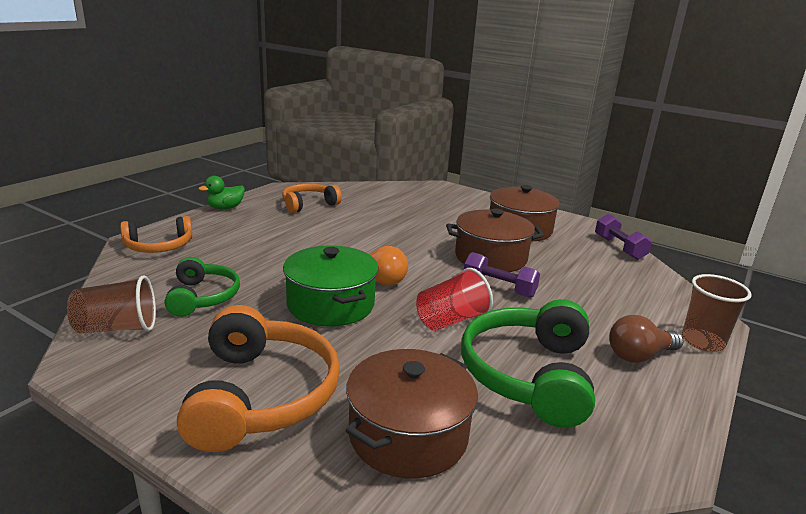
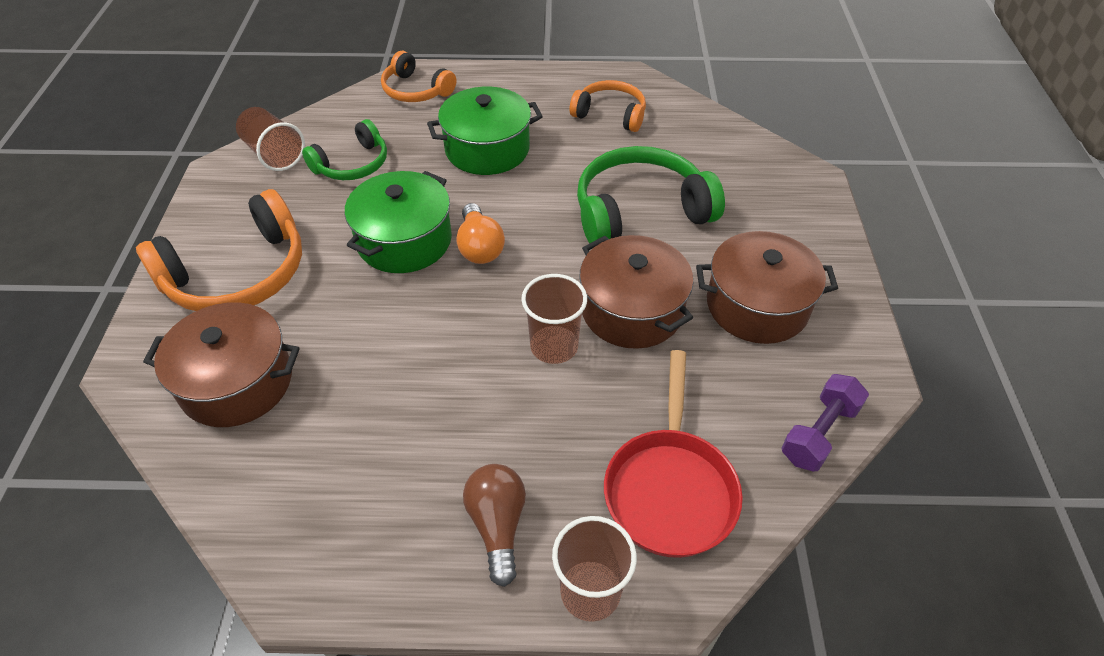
camera: 60 degrees right, 25 degrees up
(225, 208) = (534, 74): green duck -> none
(277, 246) = (487, 149): none -> green pot
(451, 320) = (445, 335): red cup -> none
(499, 288) = (554, 346): purple dumbbell -> brown cup
(528, 375) = (383, 433): green headphones -> green headphones (640, 211)
(636, 294) = (670, 489): none -> red pan
(639, 355) = (497, 525): brown light bulb -> brown light bulb turned 45 degrees clockwise

